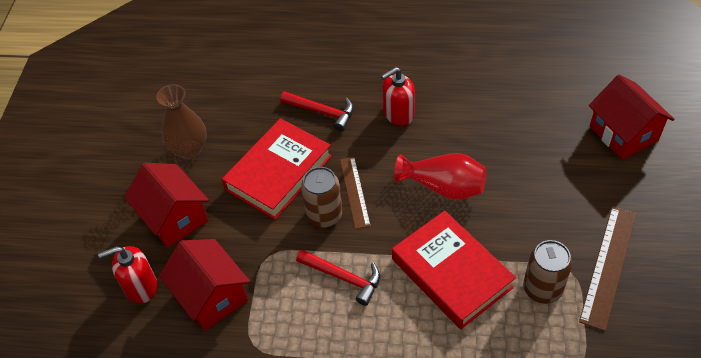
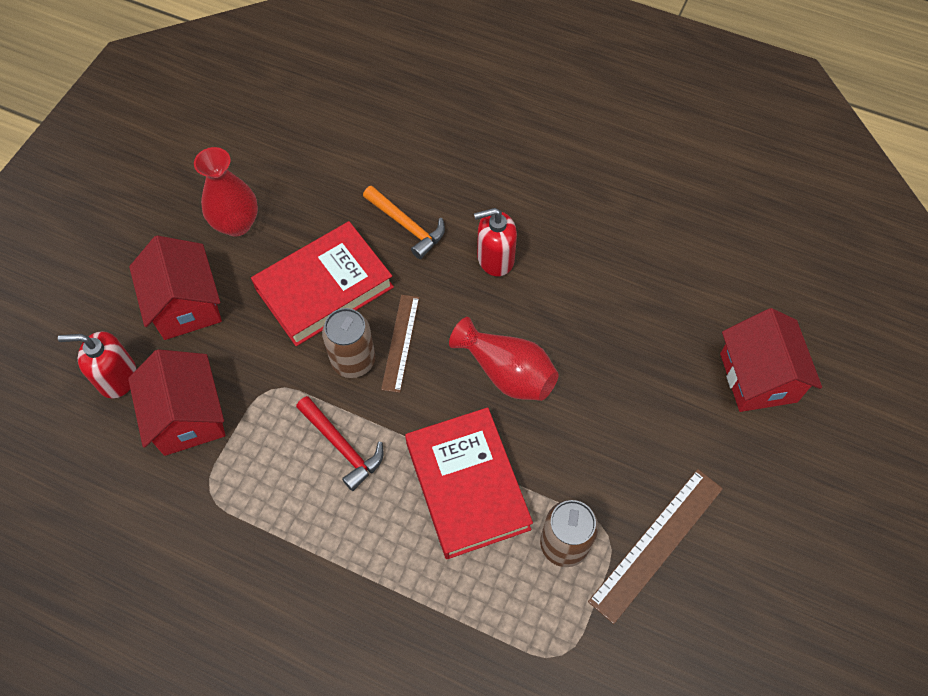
camera: 15 degrees right, 10 degrees up
(189, 149) = (236, 224): brown vase -> red vase
(322, 112) = (407, 226): red hammer -> orange hammer

